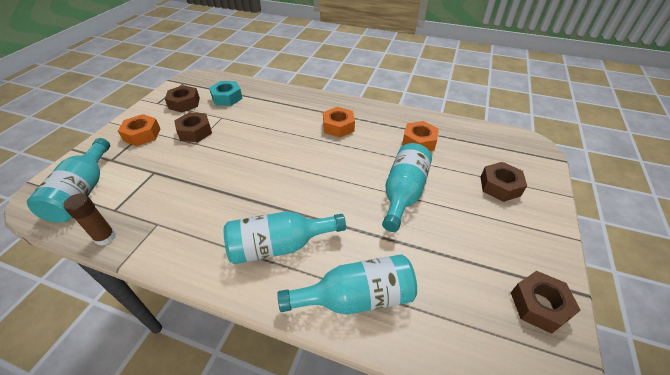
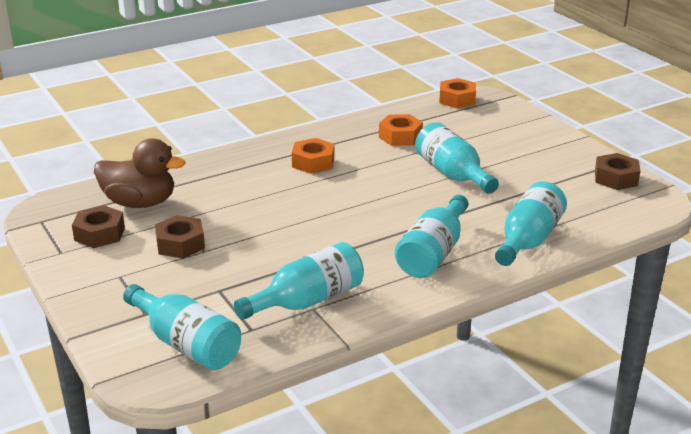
camera: 50 degrees left, 15 degrees down
(105, 237) = (291, 343): brown glue stick -> none
(142, 135) = (125, 280): orange nut -> orange nut (457, 99)
(164, 216) = (307, 301): none -> turquoise bottle
(227, 98) = (140, 203): turquoise nut -> brown duck
(500, 186) = (503, 133): brown nut -> none

